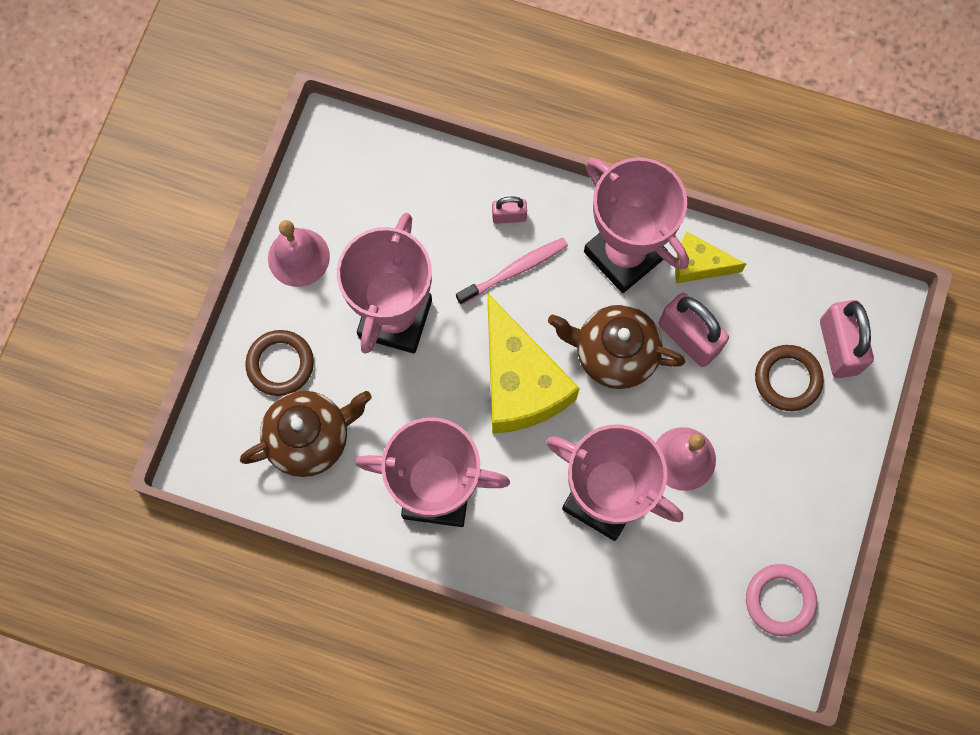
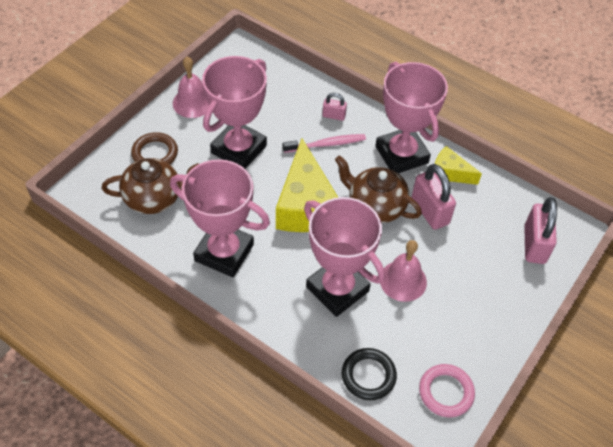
camera: 15 degrees right, 20 degrees down
(680, 609) = (368, 376): none -> black ring
(787, 379) = (492, 254): brown ring -> none

